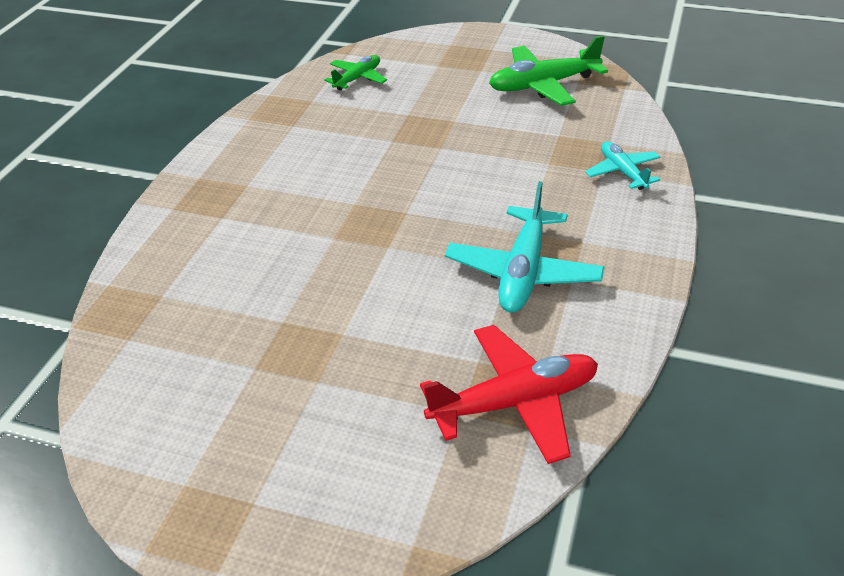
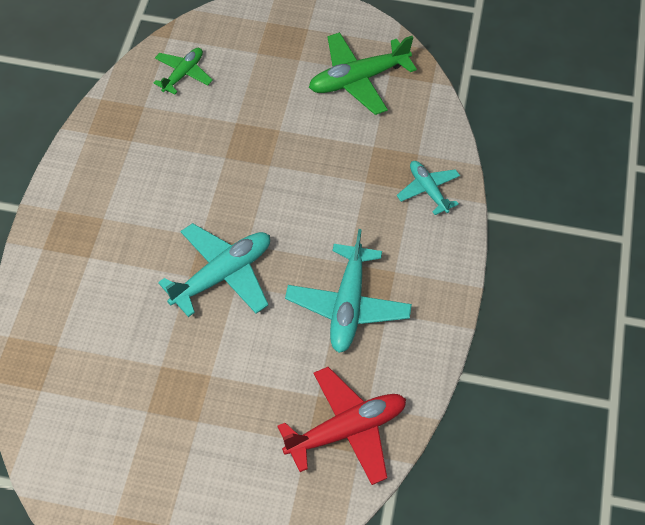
camera: 10 degrees left, 15 degrees up
(372, 238) = (222, 275): none -> turquoise plane

